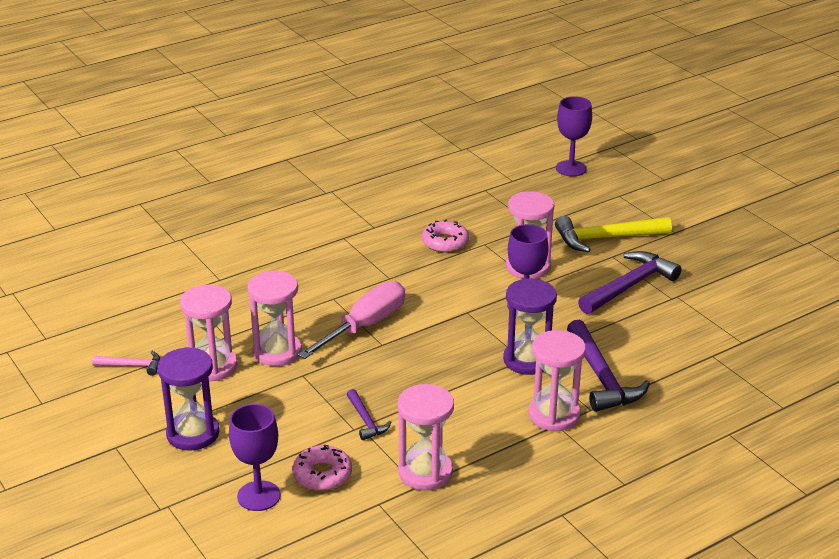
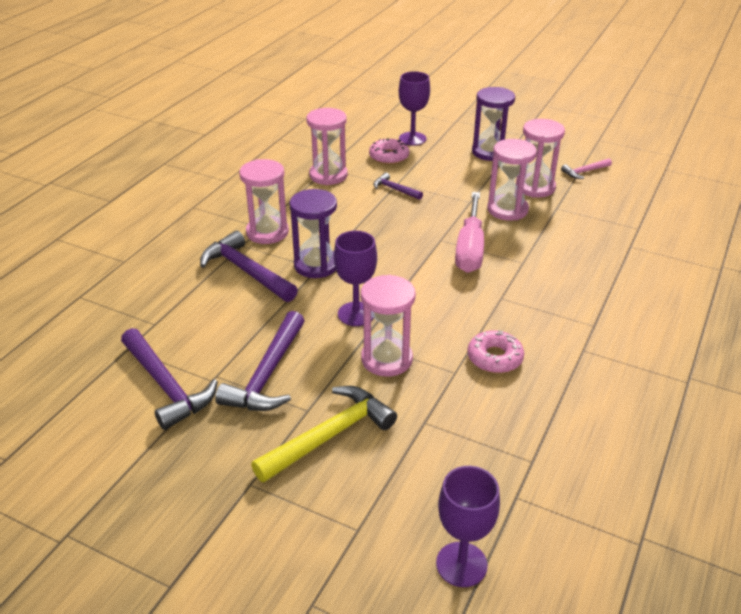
camera: 150 degrees right, 5 degrees up
(715, 303) = (167, 386): none -> purple hammer

